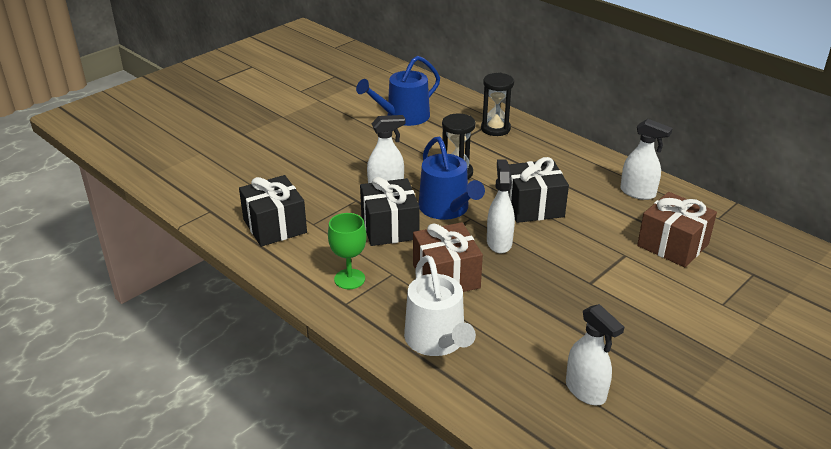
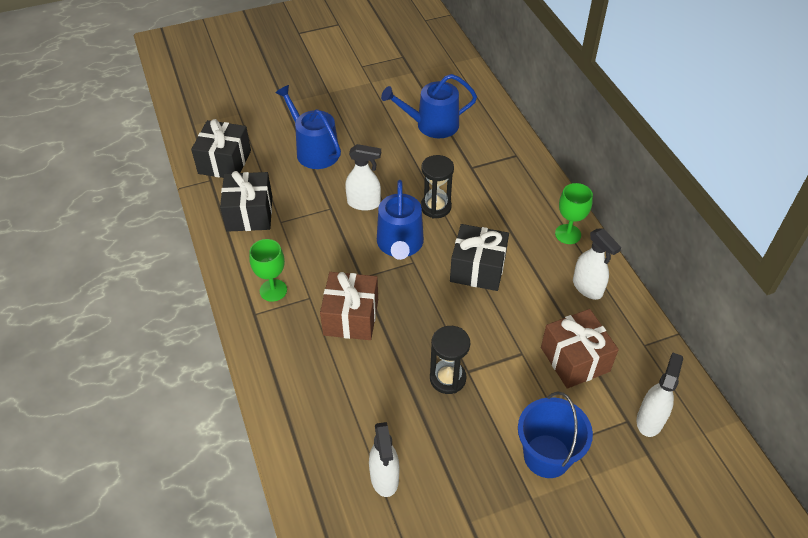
camera: 25 degrees right, 15 degrees up
(303, 161) = (314, 150): none -> blue watering can
(389, 227) = (339, 248): black gift -> black gift (225, 162)
(437, 340) = (301, 379): white watering can -> none
(495, 129) = (506, 166): black hourglass -> black hourglass (447, 378)
(499, 242) = (419, 298): white spray bottle -> white spray bottle (650, 420)
(589, 161) = (568, 234): none -> green goblet
(712, 321) = (547, 456): none -> blue bucket

